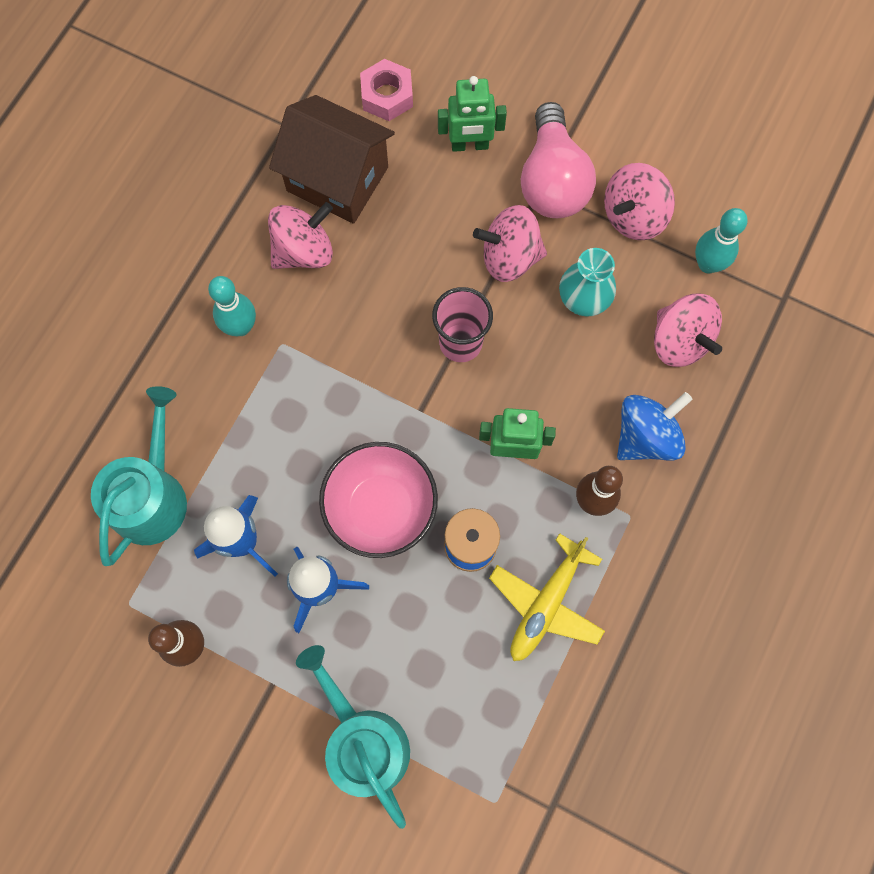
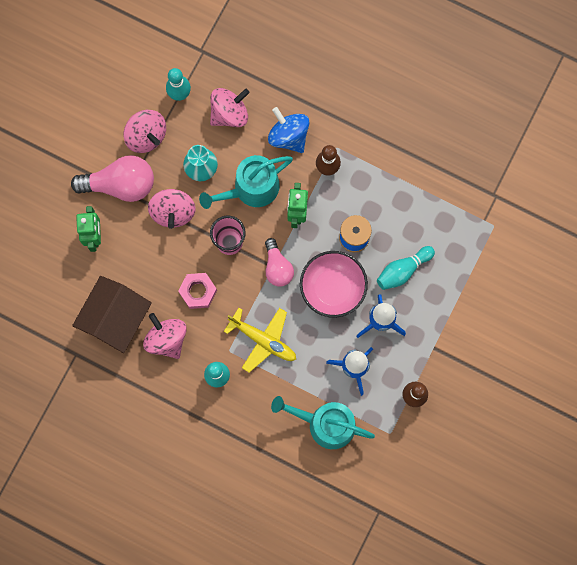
camera: 90 degrees left, 5 degrees up
(363, 741) = (464, 296): turquoise watering can -> turquoise watering can (251, 188)
(387, 96) = (56, 288): pink nut -> pink nut (198, 292)
(411, 631) = (403, 270): none -> turquoise bowling pin
(418, 418) = (277, 267): none -> pink light bulb
(546, 603) = (386, 196): yellow plane -> yellow plane (263, 340)

